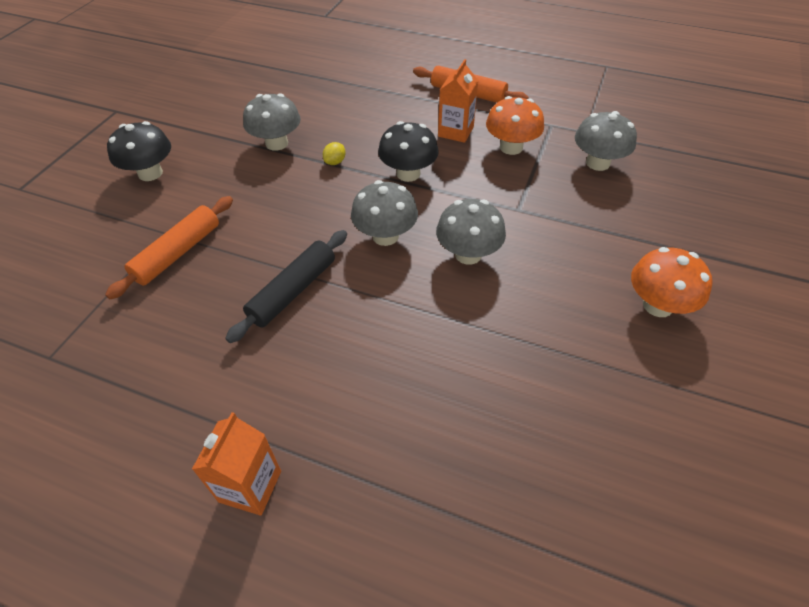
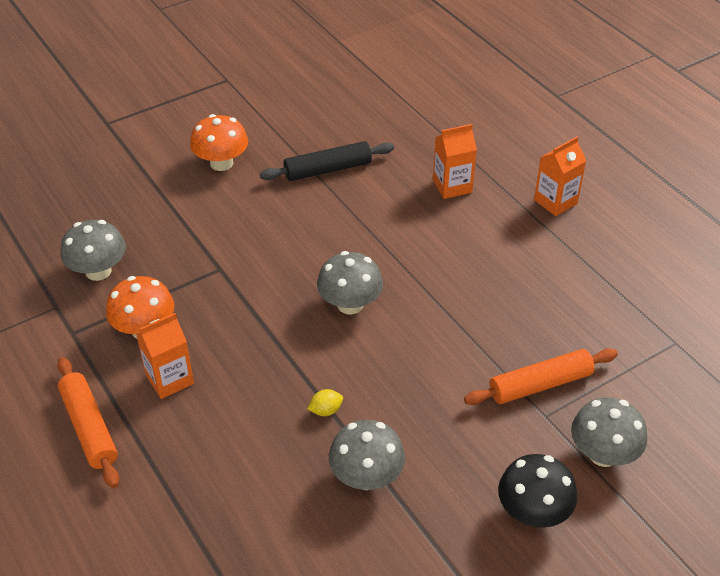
camera: 145 degrees left, 5 degrees down
(293, 291) = (459, 298): black rolling pin -> black rolling pin (327, 169)
(396, 429) = (452, 186): none -> orange carton
(408, 173) = (270, 355): black mushroom -> none
(468, 254) = (301, 256): grey mushroom -> grey mushroom (603, 454)

